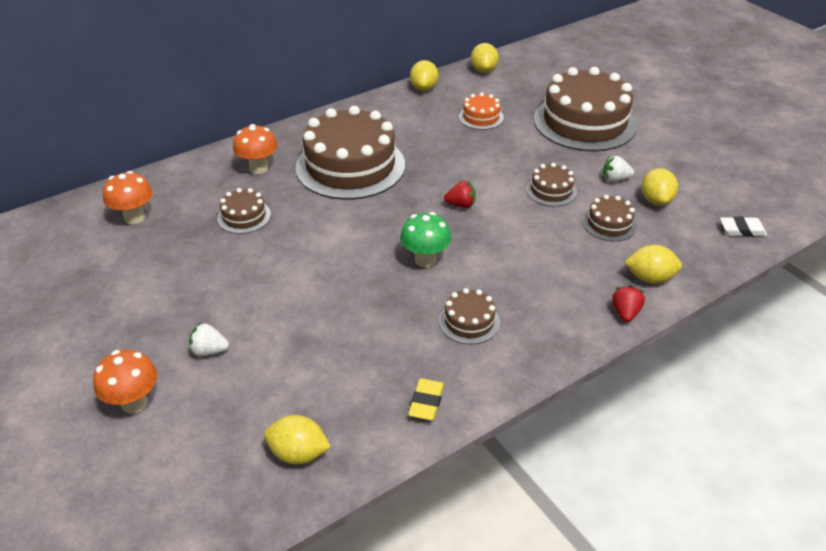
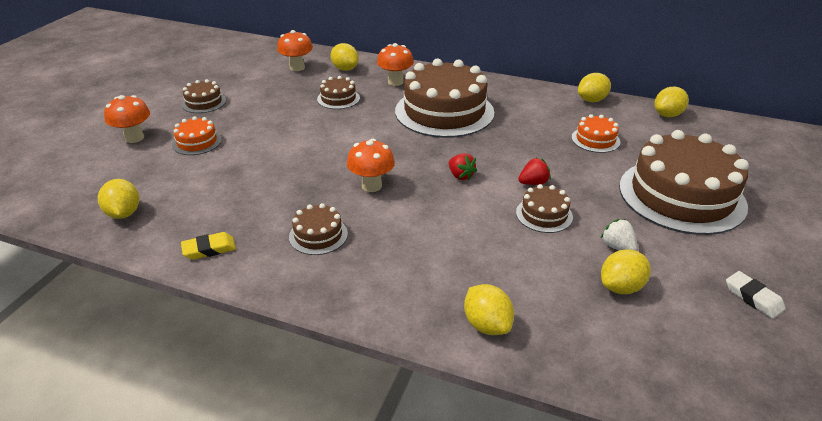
camera: 55 degrees right, 5 degrees down
(186, 187) = (345, 69): none -> yellow lemon
(209, 351) = (197, 142): white strawberry -> orange cake
(425, 260) = (371, 186): green mushroom -> orange mushroom
(609, 224) = (539, 268): brown cake -> brown cake (204, 102)
(625, 313) = (415, 325): red strawberry -> red strawberry (533, 183)
(742, 230) = (659, 375): white eraser -> white eraser (753, 297)

